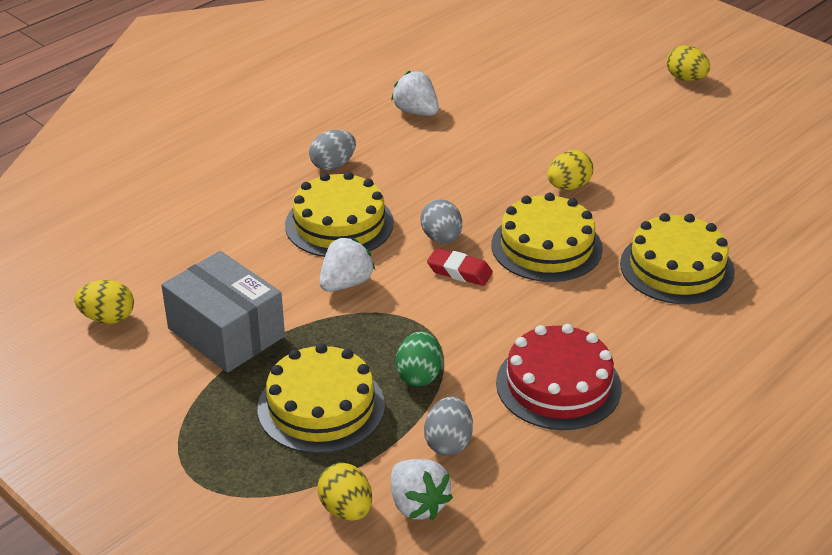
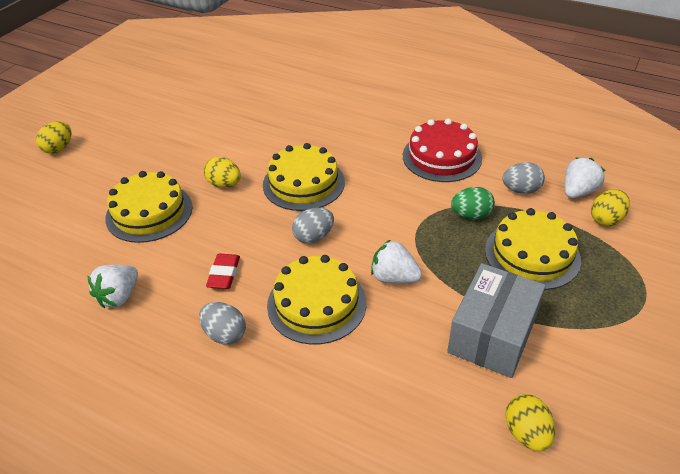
camera: 105 degrees left, 5 degrees up
(459, 271) = (351, 219): red eraser -> red eraser (224, 274)
(676, 267) = (305, 128): yellow cake -> yellow cake (149, 212)

